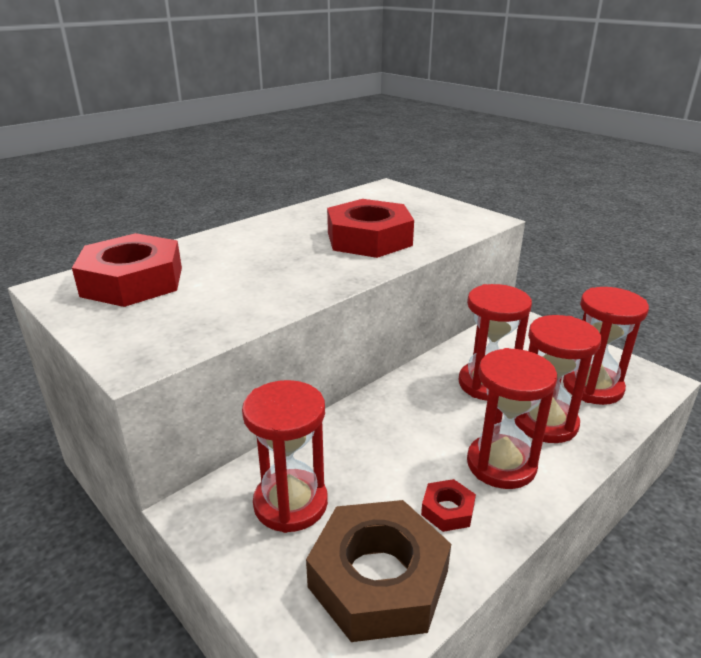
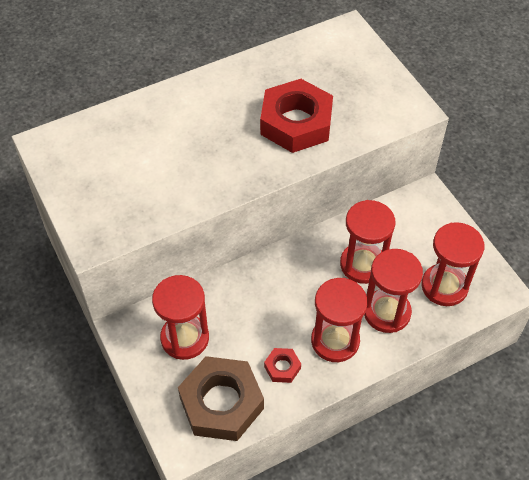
camera: 15 degrees right, 25 degrees up
(132, 281) = (99, 148): red nut -> none

